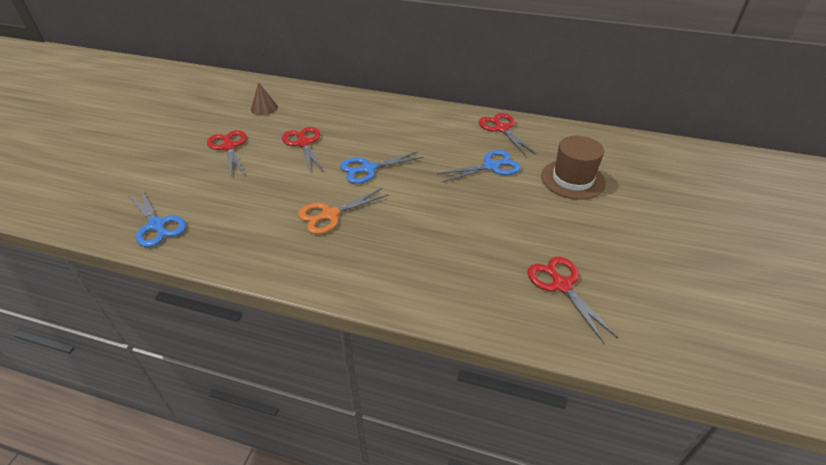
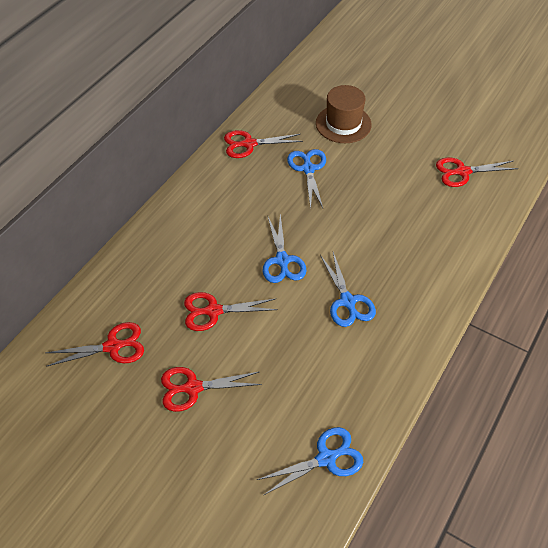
camera: 75 degrees left, 10 degrees up
(264, 108) = (112, 346): brown cone -> red scissors
(330, 215) = (347, 301): orange scissors -> blue scissors

